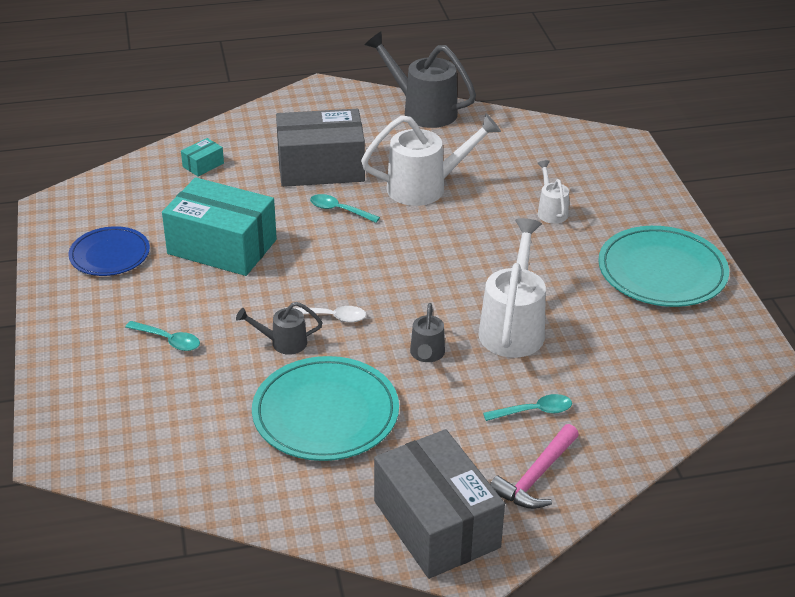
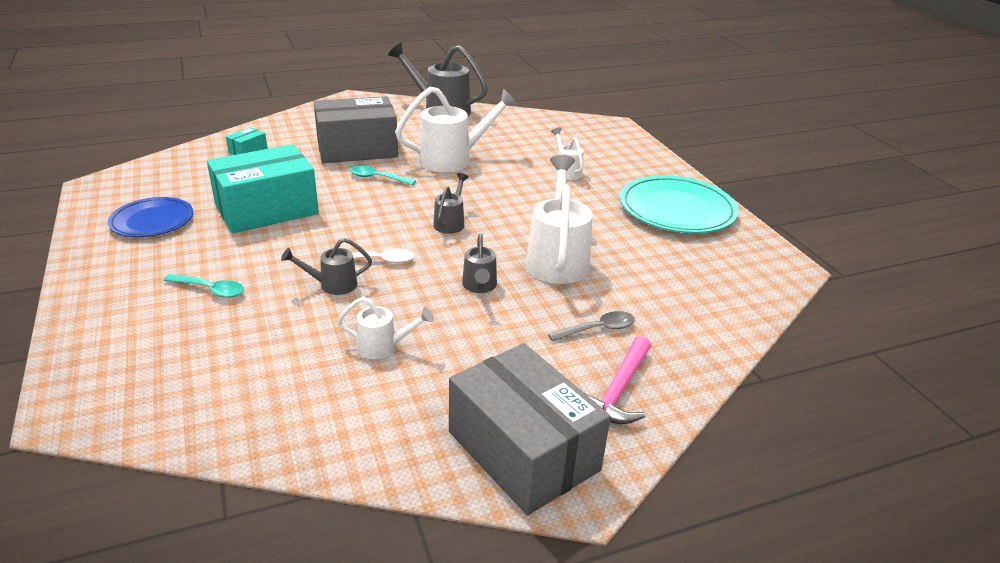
camera: 10 degrees left, 5 degrees down
(222, 247) = (267, 209): turquoise box -> turquoise box turned 45 degrees counterclockwise
(325, 414) = (383, 347): turquoise plate -> white watering can
(409, 275) = (450, 223): none -> grey watering can
(534, 411) = (597, 329): turquoise spoon -> grey spoon

